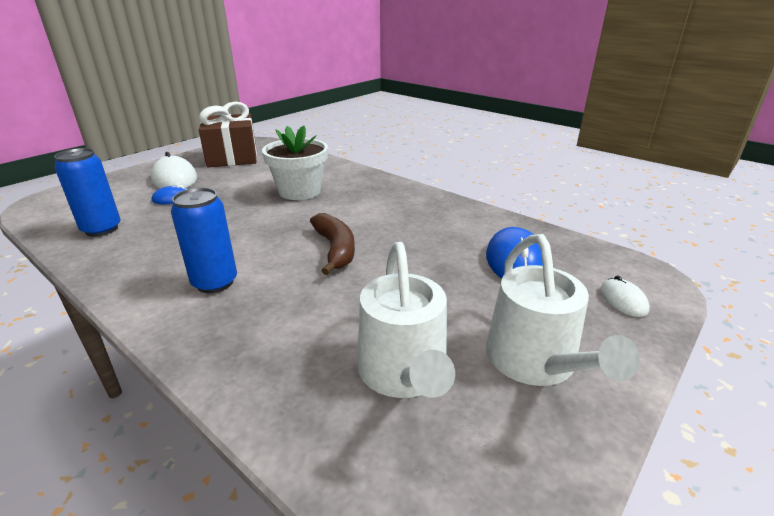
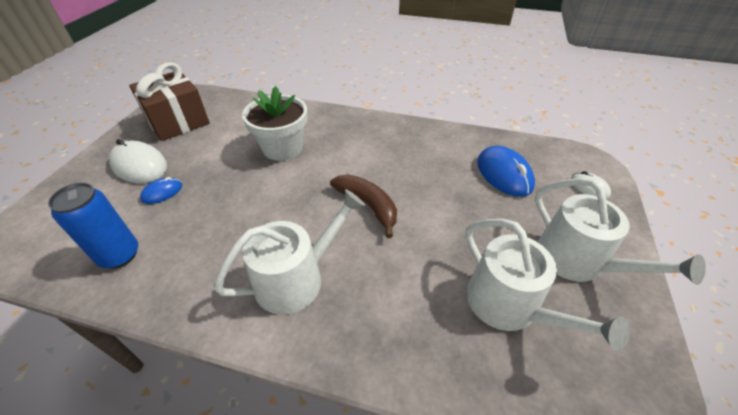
camera: 25 degrees left, 15 degrees up
(215, 283) = (297, 278): blue can -> white watering can

